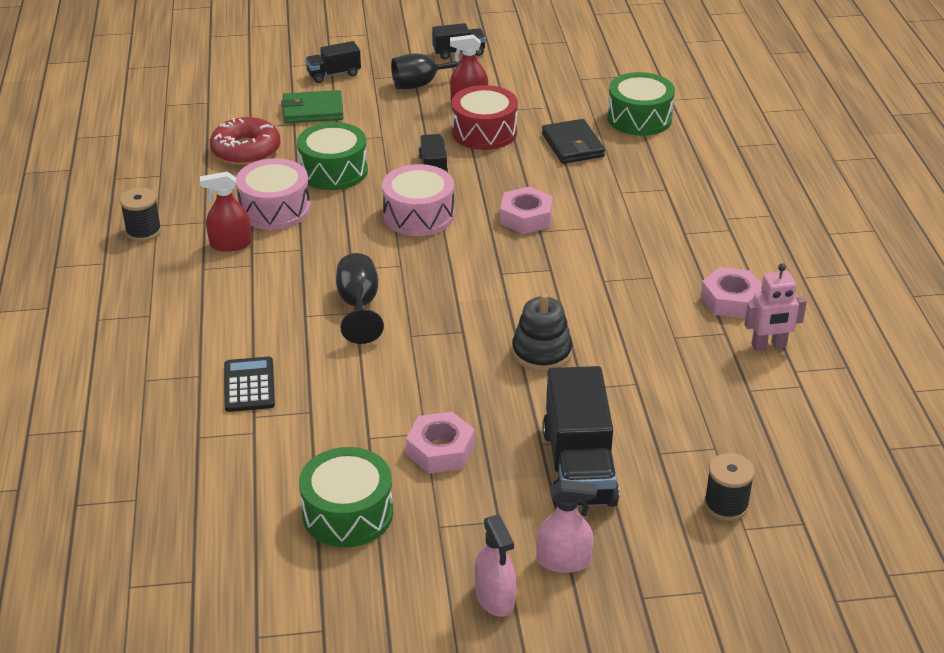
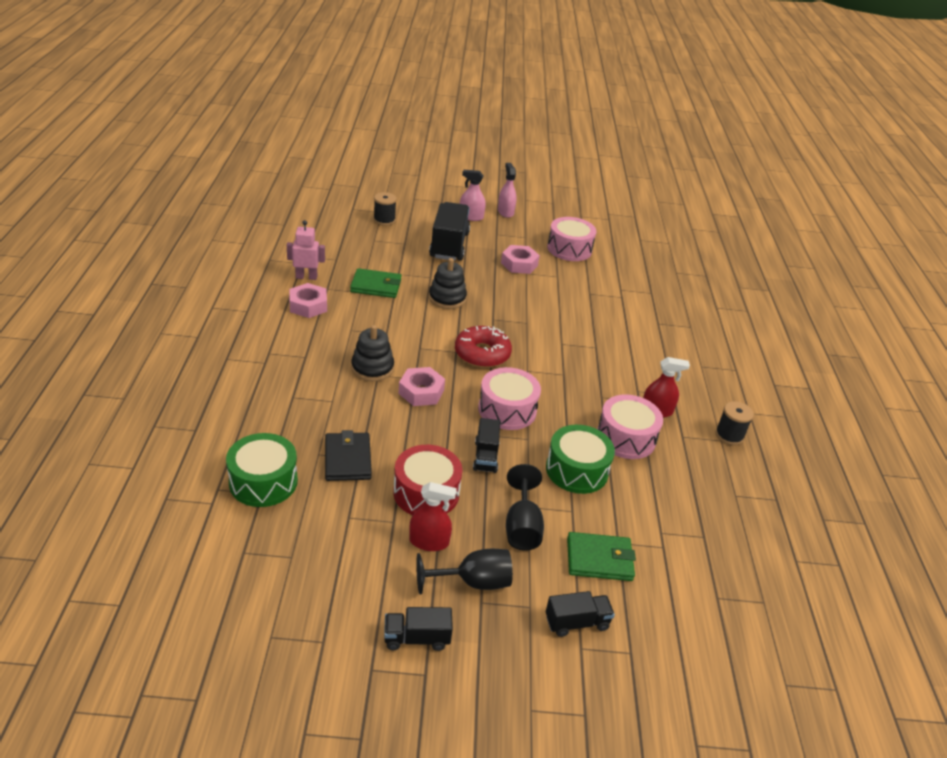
camera: 175 degrees left, 0 degrees up
(246, 150) = (661, 512): red donut -> red donut (482, 354)
(249, 385) = (627, 312): black calculator -> none
(348, 513) = (569, 249): green drum -> pink drum
(359, 306) = (559, 347): black goblet -> black goblet (522, 527)
(596, 234) = (372, 368): none -> black stacking toy
(658, 352) = (376, 286): none -> green wallet

